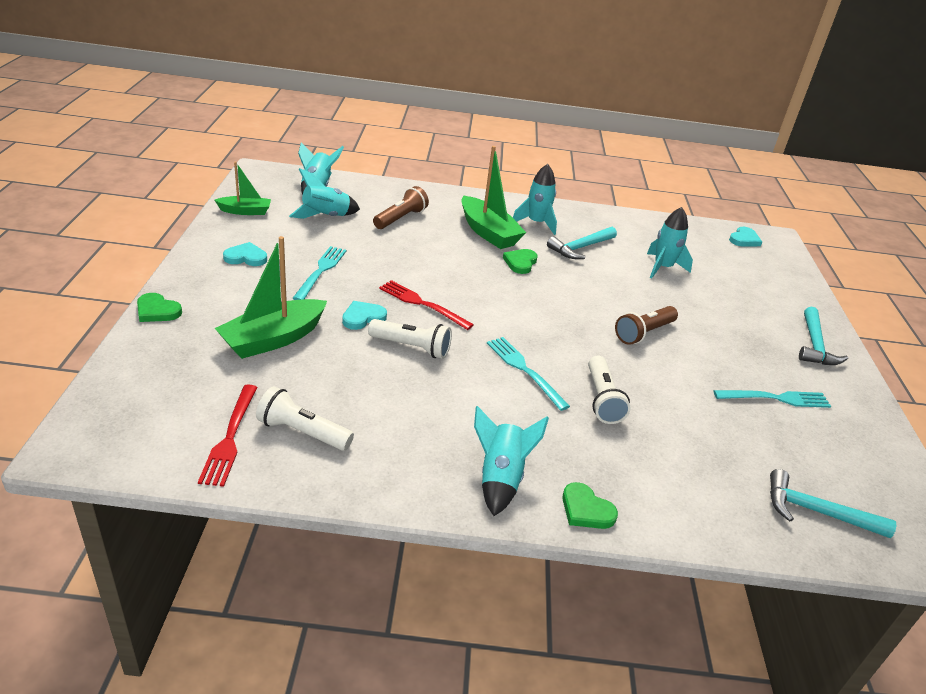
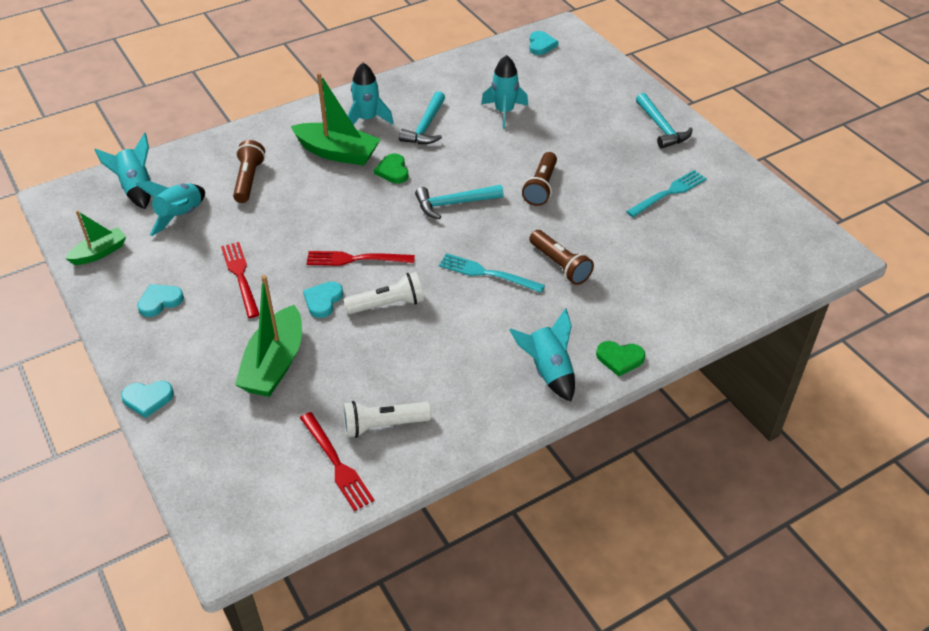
camera: 30 degrees left, 10 degrees up
(157, 311) = (147, 399): green heart -> turquoise heart
(321, 271) = (240, 276): turquoise fork -> red fork
(602, 399) = (560, 265): white flashlight -> brown flashlight
(816, 512) = (751, 270): turquoise hammer -> turquoise hammer (454, 203)

